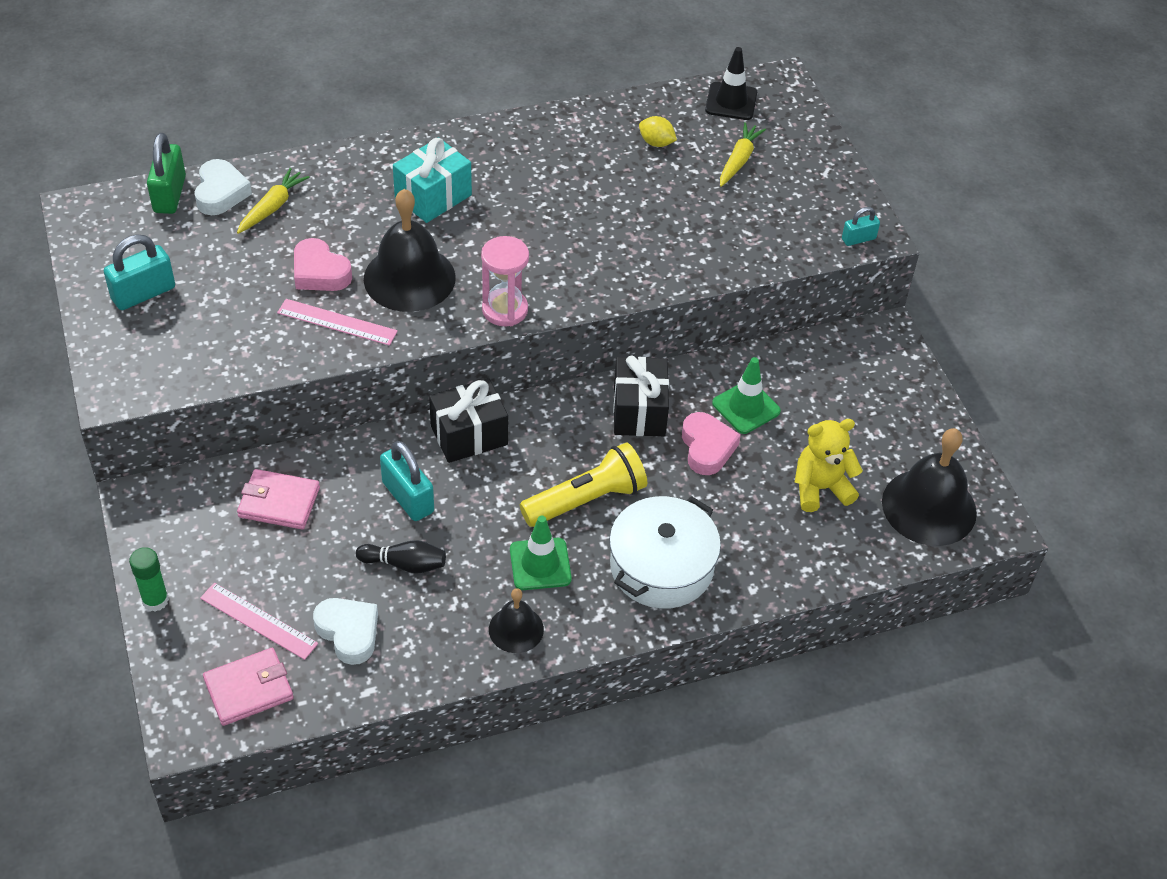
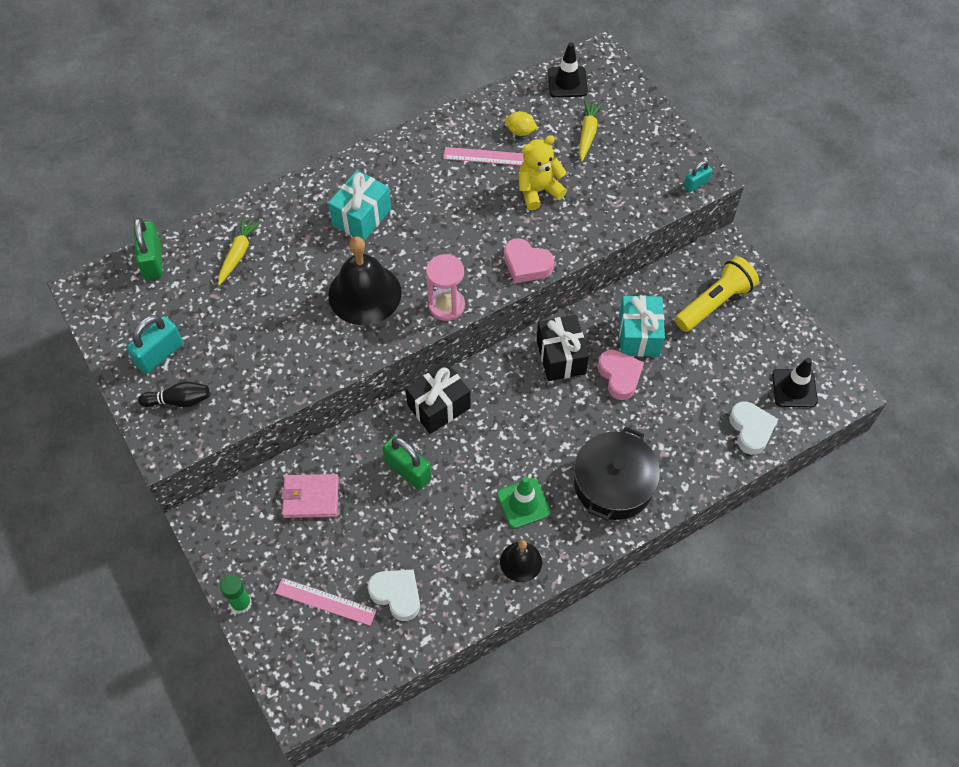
camera: 10 degrees left, 10 degrees up
(221, 193) = (193, 250): white heart -> white heart (751, 430)
(249, 689) = (335, 660): pink wallet -> none
(320, 272) = (293, 304): pink heart -> pink heart (526, 264)
(337, 322) = (320, 345): pink ruler -> pink ruler (488, 156)
(404, 564) = (422, 527): black bowling pin -> black bowling pin (179, 401)
(408, 497) = (408, 470): turquoise padlock -> green padlock
(586, 499) = (542, 441): yellow flashlight -> yellow flashlight (714, 302)
(661, 566) = (613, 484): white pot -> black pot
(746, 407) = (639, 335): green traffic cone -> turquoise gift
(820, 488) = (712, 391): yellow teddy bear -> yellow teddy bear (538, 191)
(929, 507) = (794, 388): black bell -> black traffic cone

